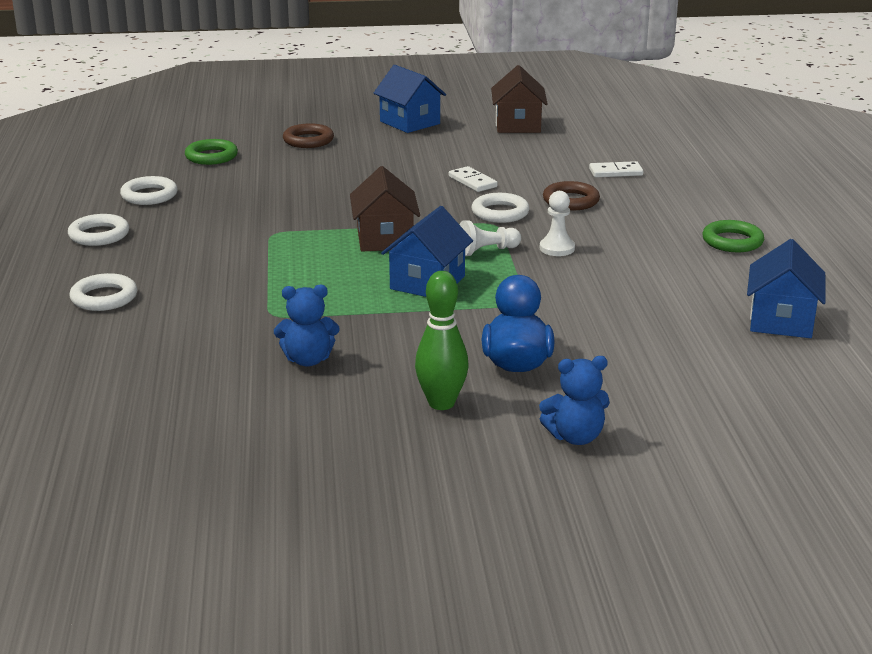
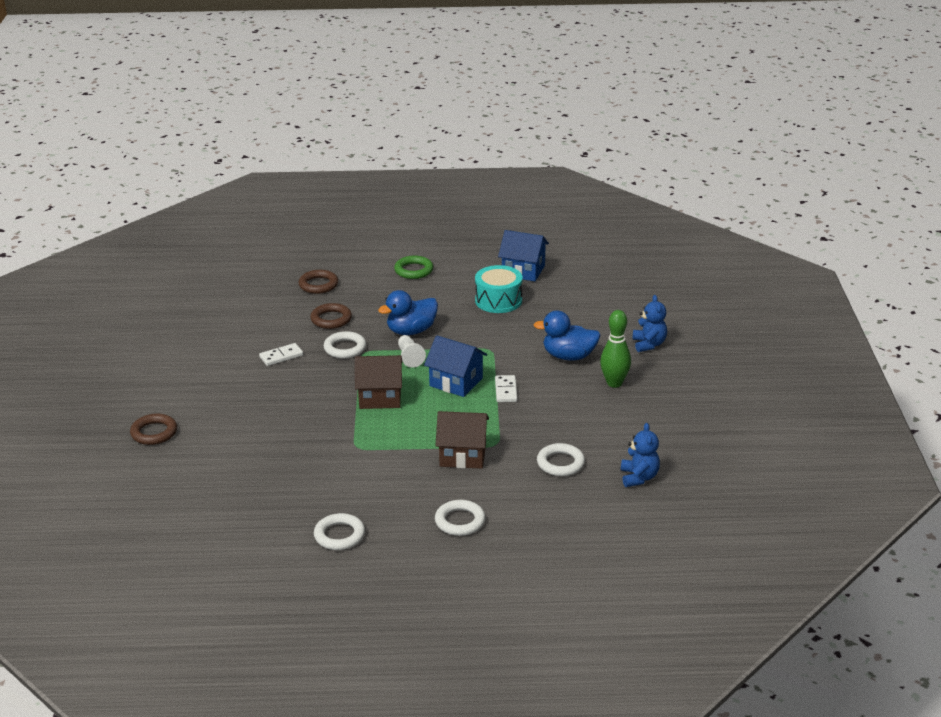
camera: 85 degrees left, 5 degrees up
(149, 195) = (258, 515): white ring -> white ring (560, 463)
(211, 156) = (173, 485): green ring -> none
(308, 360) = (561, 429): blue teddy bear -> blue teddy bear (639, 477)
(410, 122) = (132, 380): blue house -> none
(518, 125) = (163, 329): brown house -> brown house (462, 455)
(557, 248) = (411, 331): white pawn -> blue duck
(615, 172) = (283, 297): white domino -> white domino (506, 390)
(658, 188) = (318, 285): none -> brown ring
(671, 304) = (498, 300): none -> turquoise drum

